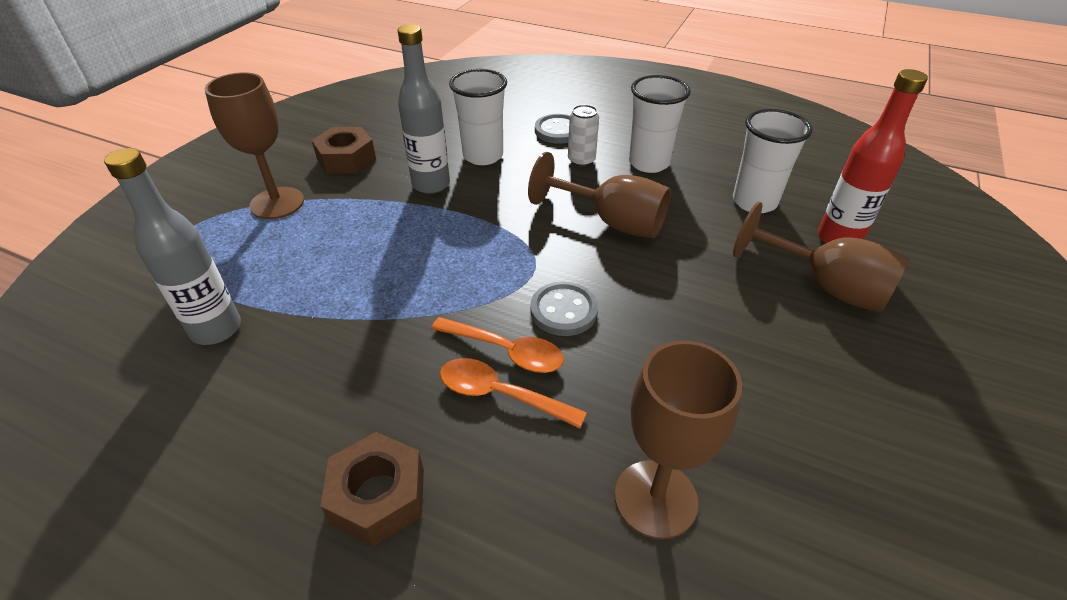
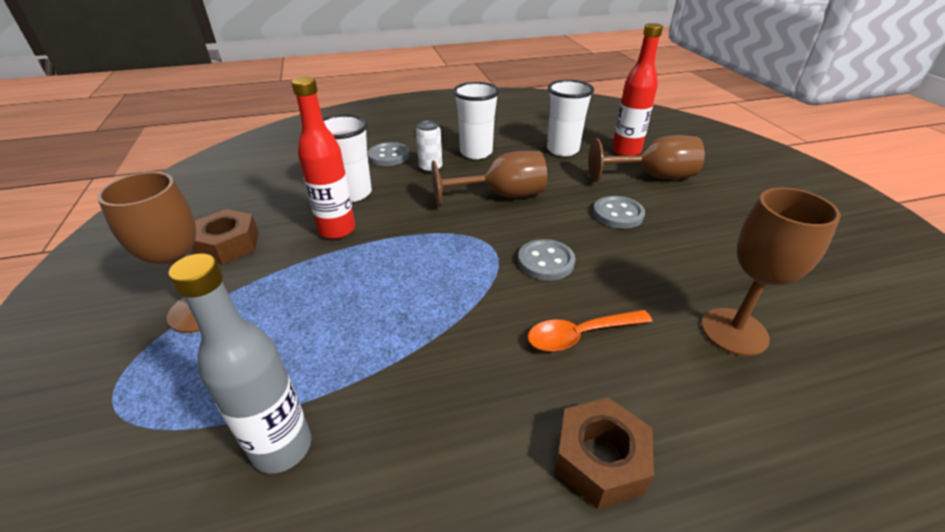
camera: 40 degrees left, 5 degrees down
(431, 184) = (337, 230): grey bottle -> red bottle
(506, 351) = (546, 307): orange spoon -> none
(712, 306) = (618, 214): none -> grey button

